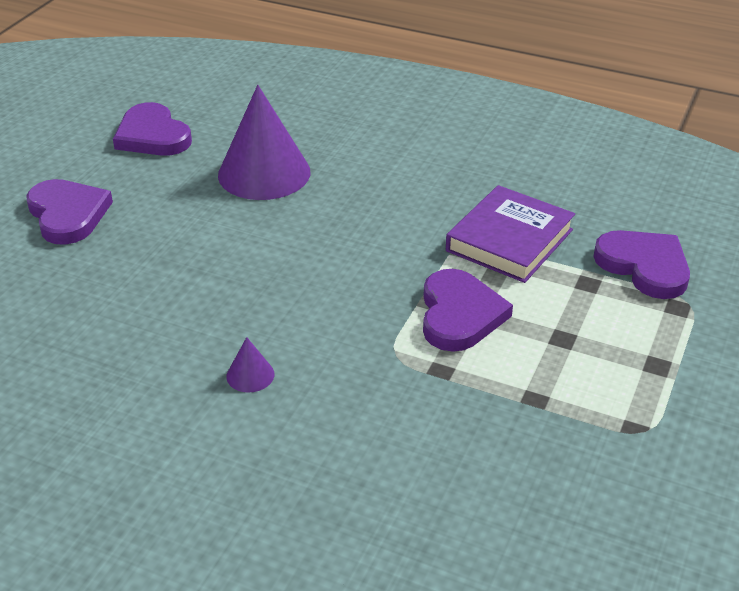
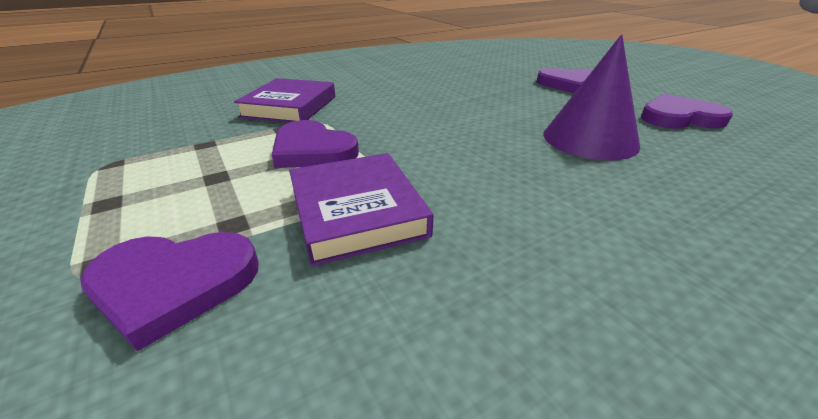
camera: 125 degrees right, 5 degrees down
(250, 375) = (368, 91): purple cone -> none
(379, 412) = (290, 107): none -> purple book

